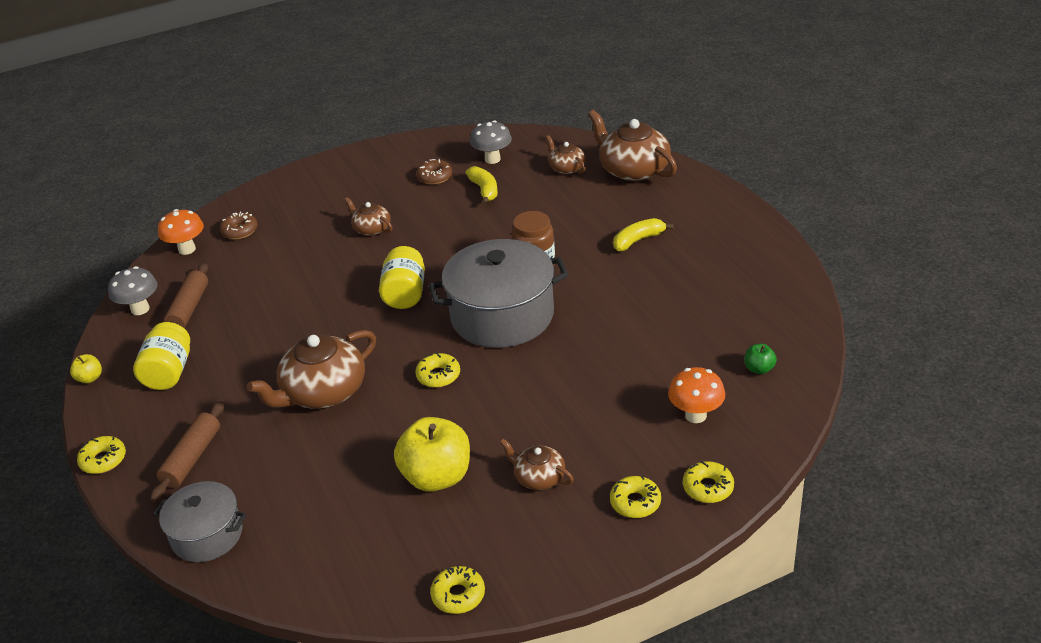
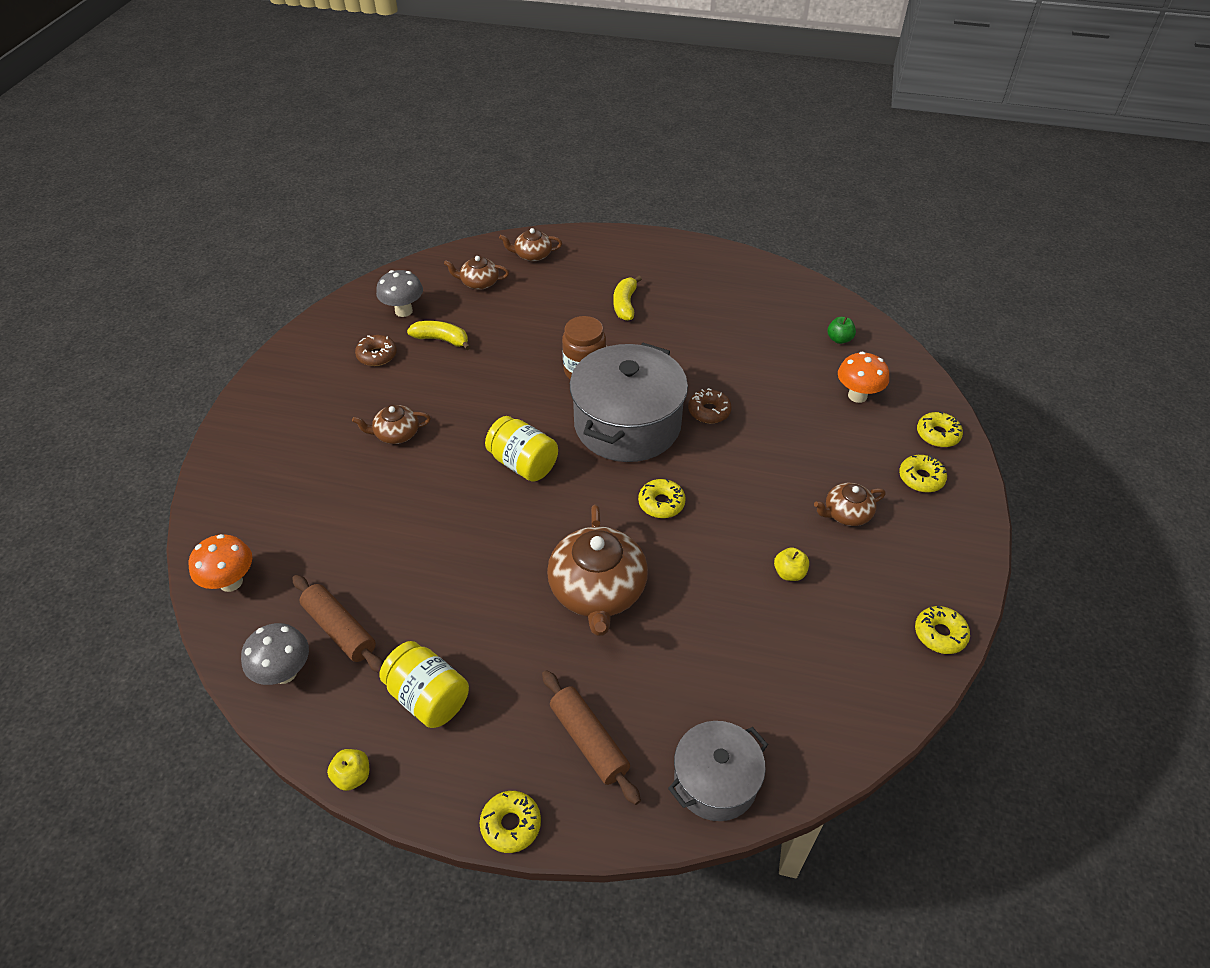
camera: 55 degrees left, 10 degrees up
(240, 231) = (261, 525): brown donut -> brown donut (709, 411)
(437, 477) = (789, 573): yellow apple -> yellow apple, size x0.45
(633, 169) = (532, 255): brown teapot -> brown teapot, size x0.53

